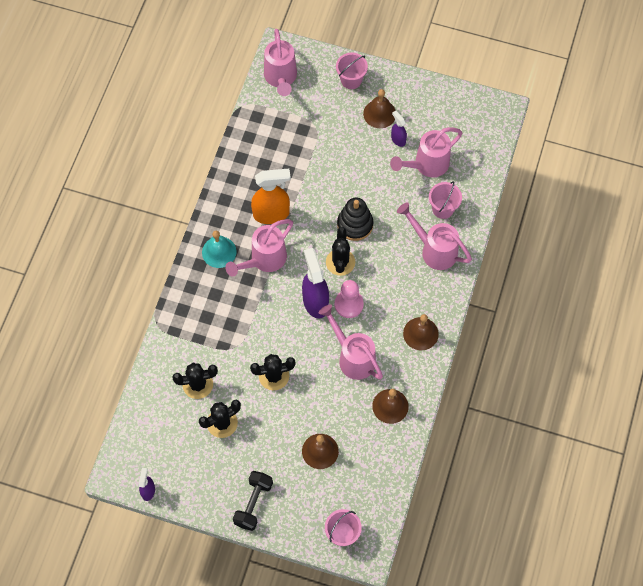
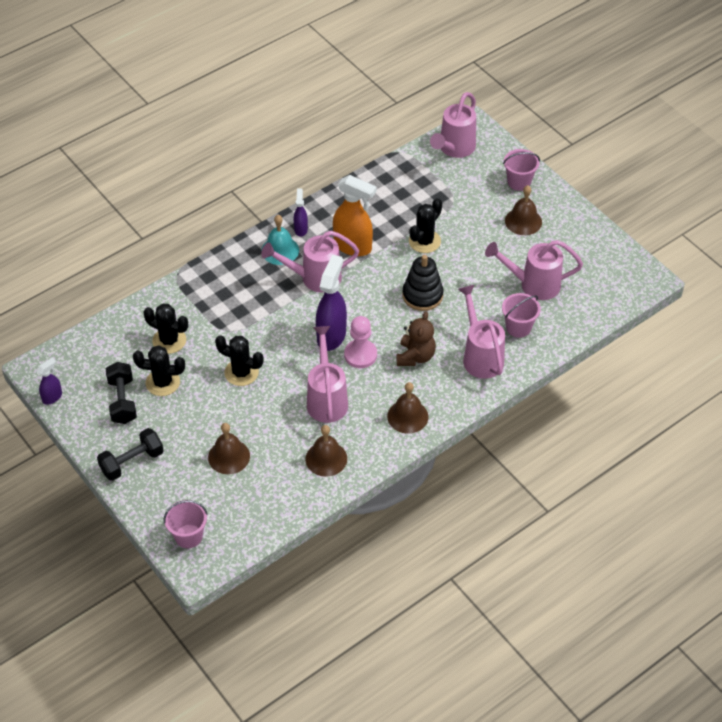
camera: 35 degrees right, 15 degrees down
(204, 458) = (122, 401): none -> black dumbbell
(340, 262) = (382, 317): black cactus -> black cactus (424, 241)
(389, 280) = (415, 356): none -> brown teddy bear
(398, 139) = (523, 250): purple spray bottle -> purple spray bottle (301, 229)

